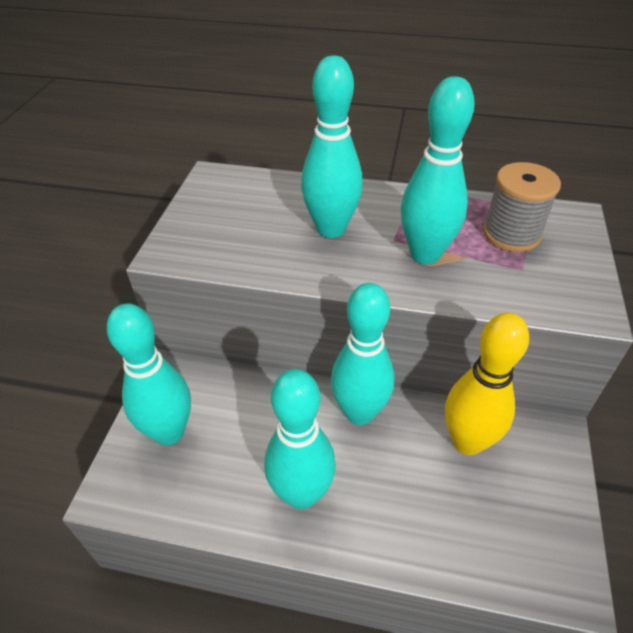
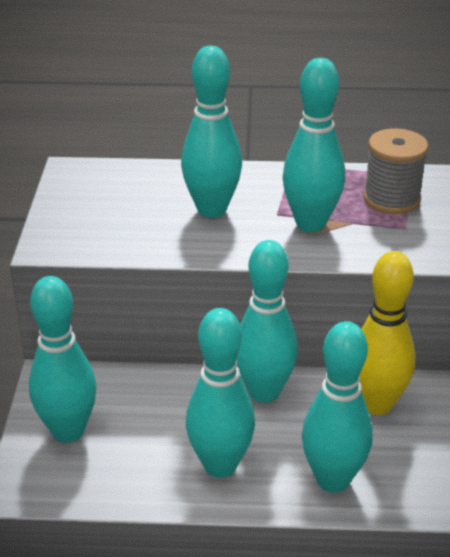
camera: 10 degrees left, 10 degrees down
(410, 529) = (333, 479): none -> turquoise bowling pin

